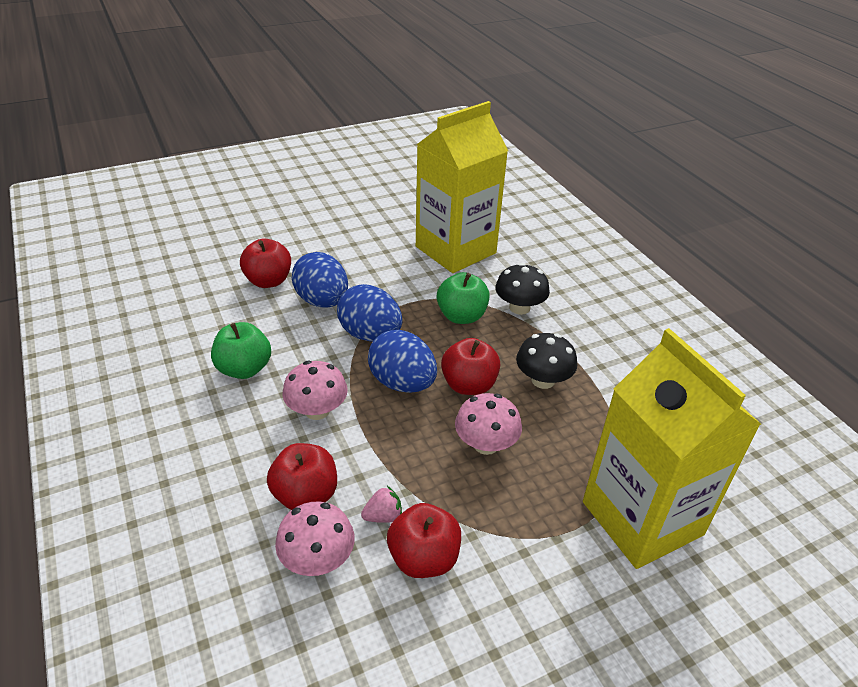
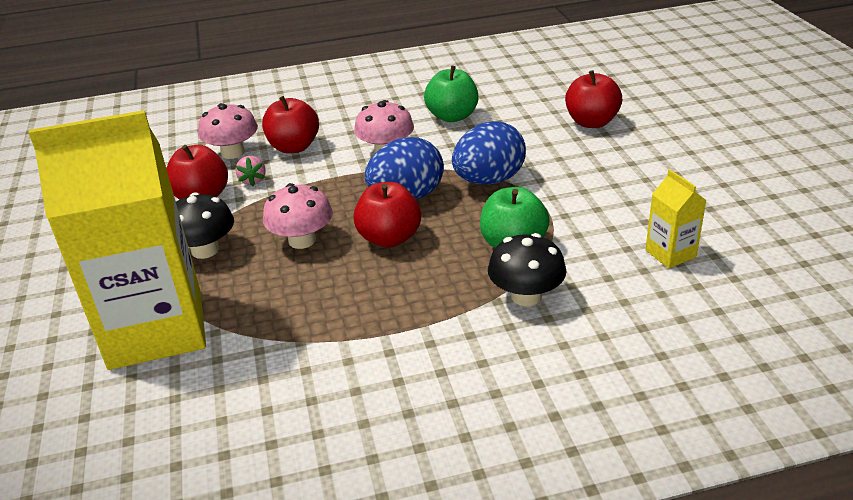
camera: 105 degrees right, 5 degrees down
(322, 301) = (552, 153): blue egg -> none
(455, 250) = (670, 253): yellow carton -> yellow carton, size x0.41
(543, 380) = (379, 294): black mushroom -> black mushroom (205, 250)

